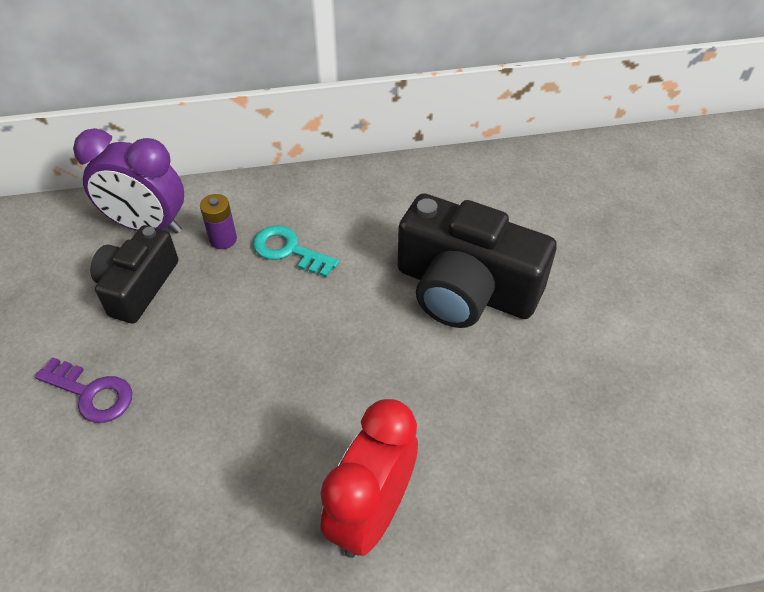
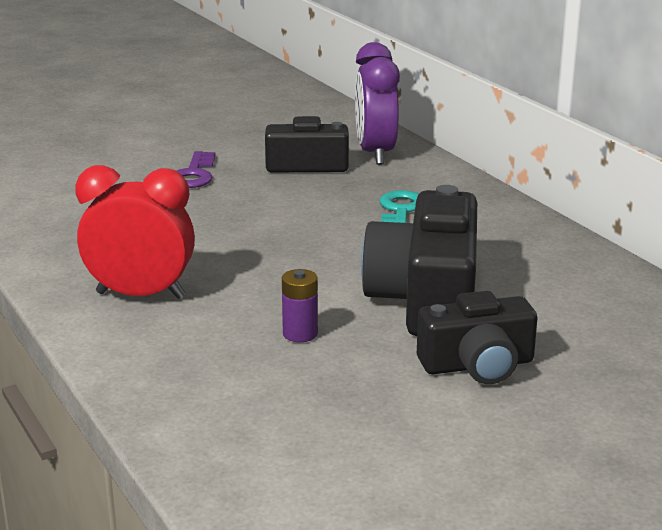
camera: 70 degrees right, 25 degrees down
(223, 239) = (387, 183): purple battery -> purple battery (300, 334)
(580, 294) = (477, 365): none -> black camera

